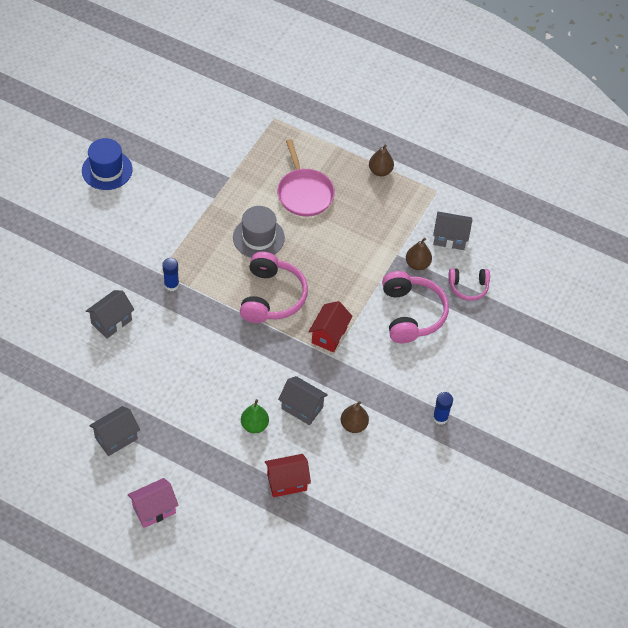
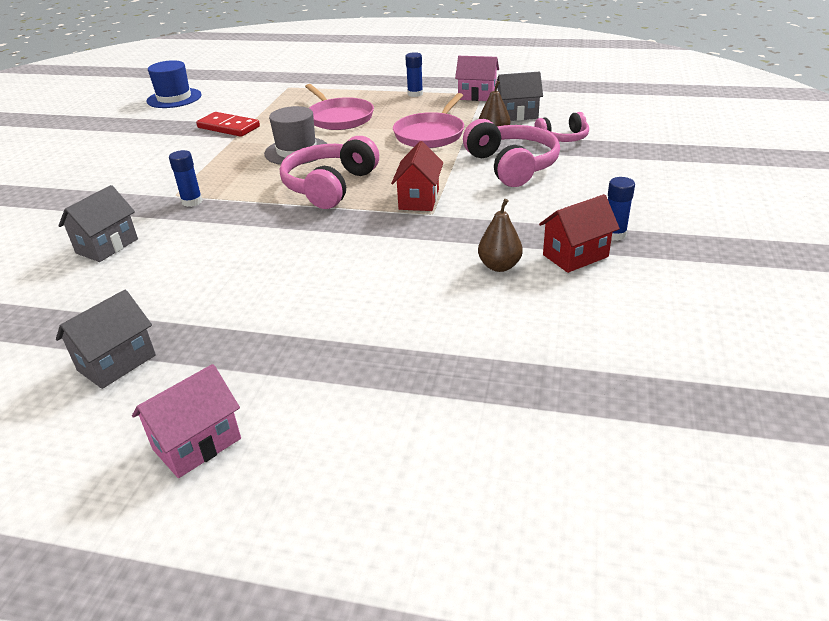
camera: 10 degrees left, 20 degrees down
(107, 170) = (100, 142): blue hat -> blue hat (174, 98)
(211, 179) = (228, 127): none -> red domino
(254, 425) = (349, 298): green pear -> none
(272, 297) = (329, 186): pink headphones -> pink headphones turned 150 degrees counterclockwise
(287, 482) = (430, 349): red house -> red house (575, 256)
(302, 408) = (414, 266): grey house -> none
(369, 246) = (430, 134): none -> pink pan
(380, 171) = (415, 94): brown pear -> blue glue stick
(431, 193) = (477, 96): none -> pink house

